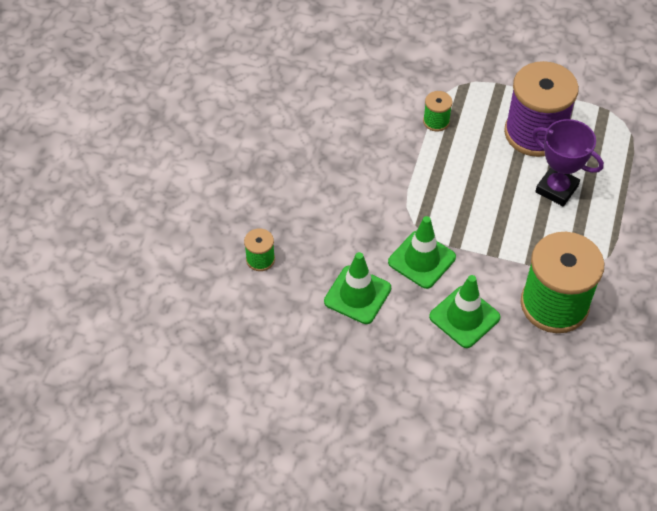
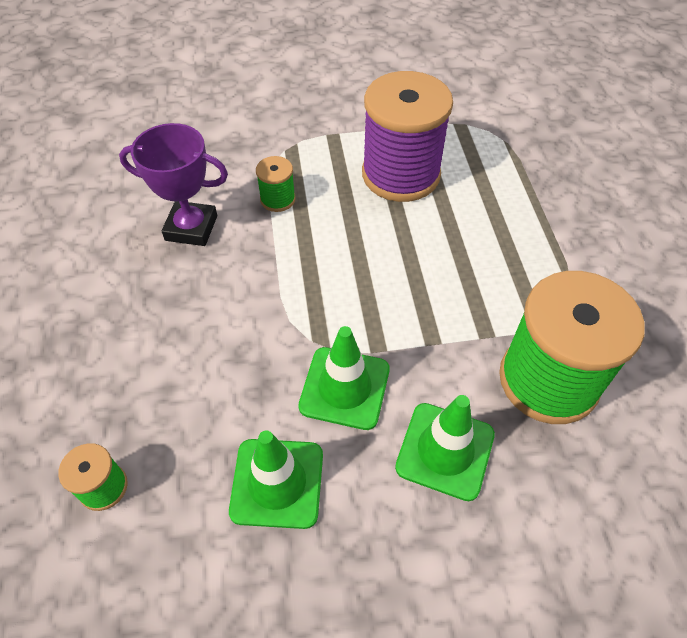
camera: 25 degrees left, 0 degrees up
(556, 189) = (462, 229): purple trophy -> purple trophy (191, 228)

